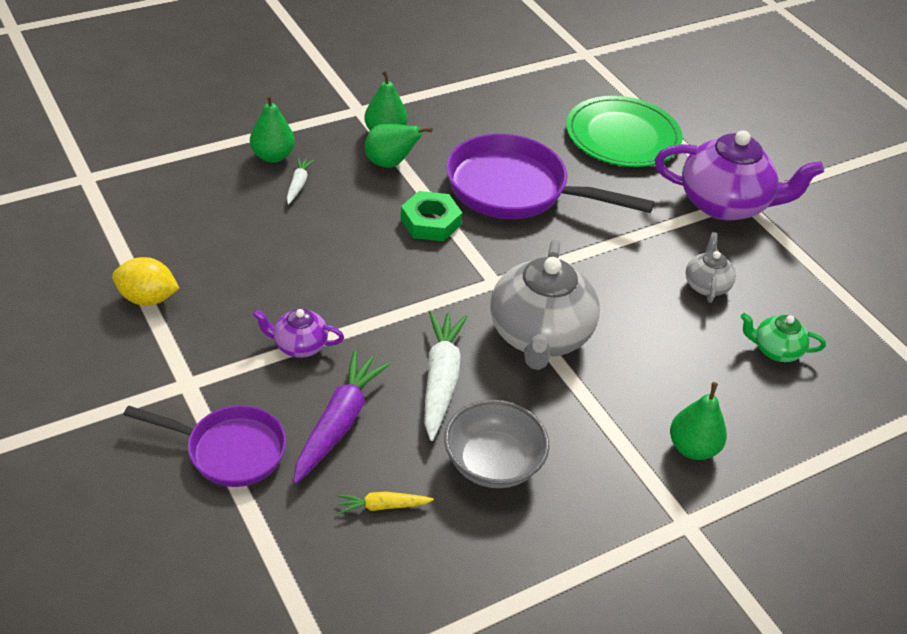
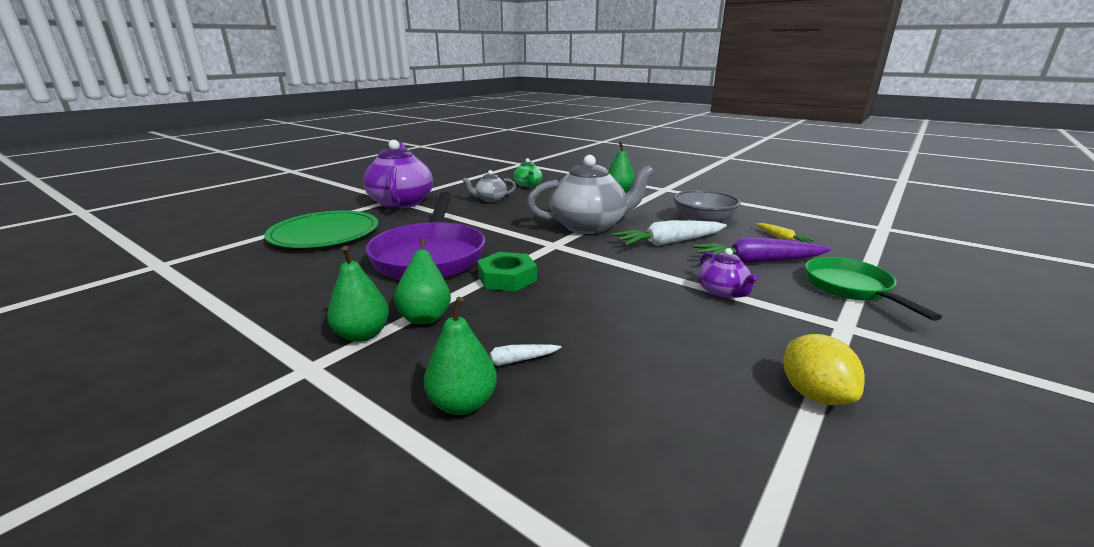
camera: 110 degrees left, 20 degrees down
(229, 450) = (851, 288): purple pan -> green pan

